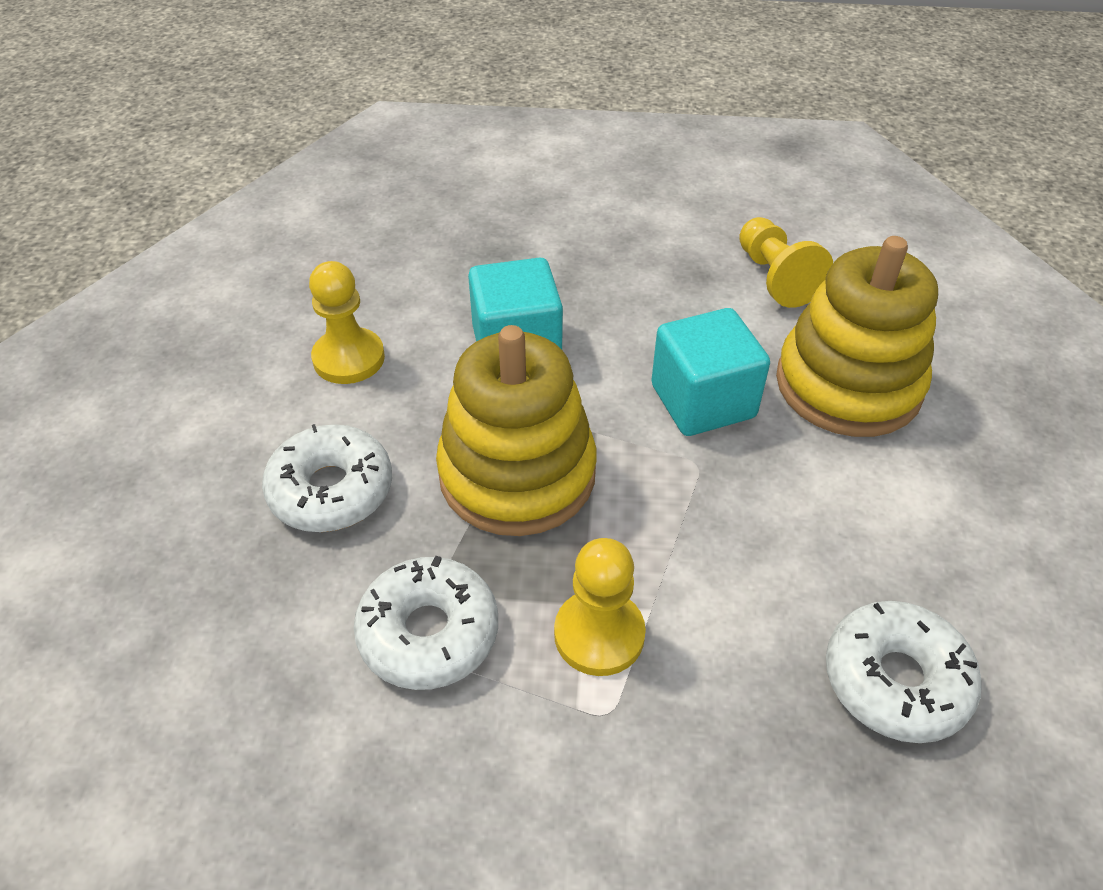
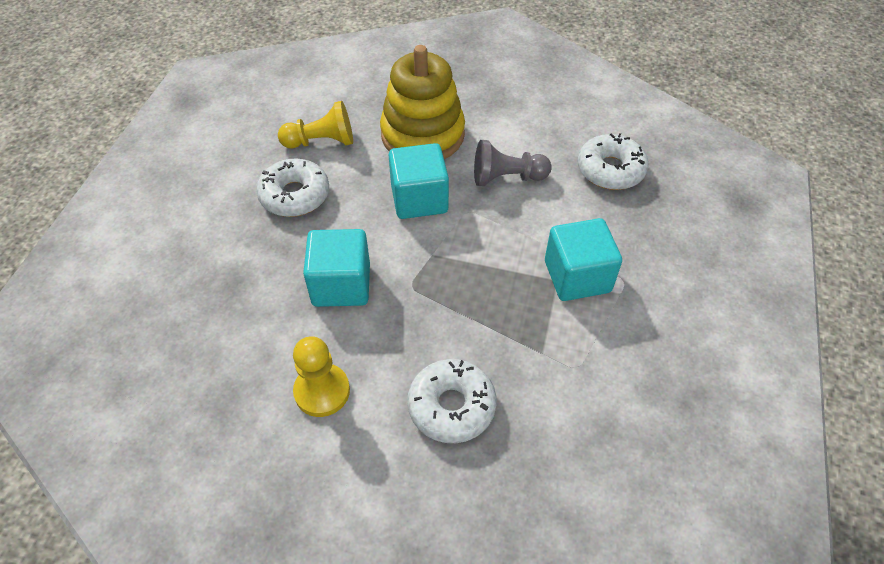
camera: 80 degrees left, 5 degrees up
(429, 633) = (570, 356): white donut -> white donut (295, 195)
(517, 474) = (458, 299): yellow stacking toy -> none
(599, 634) = (577, 276): yellow pawn -> turquoise cube
(798, 509) = (507, 178): none -> grey pawn

